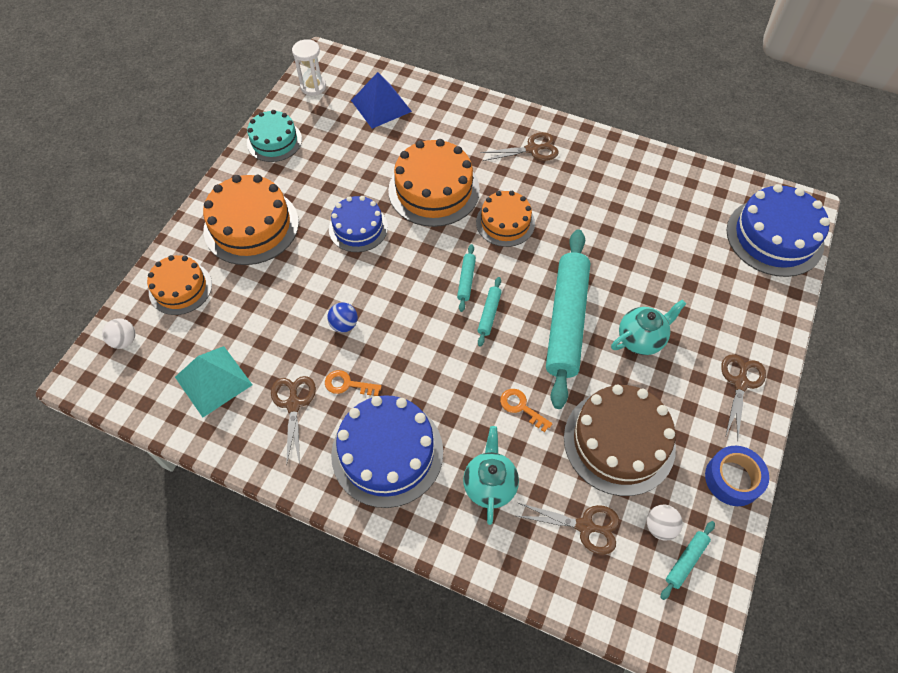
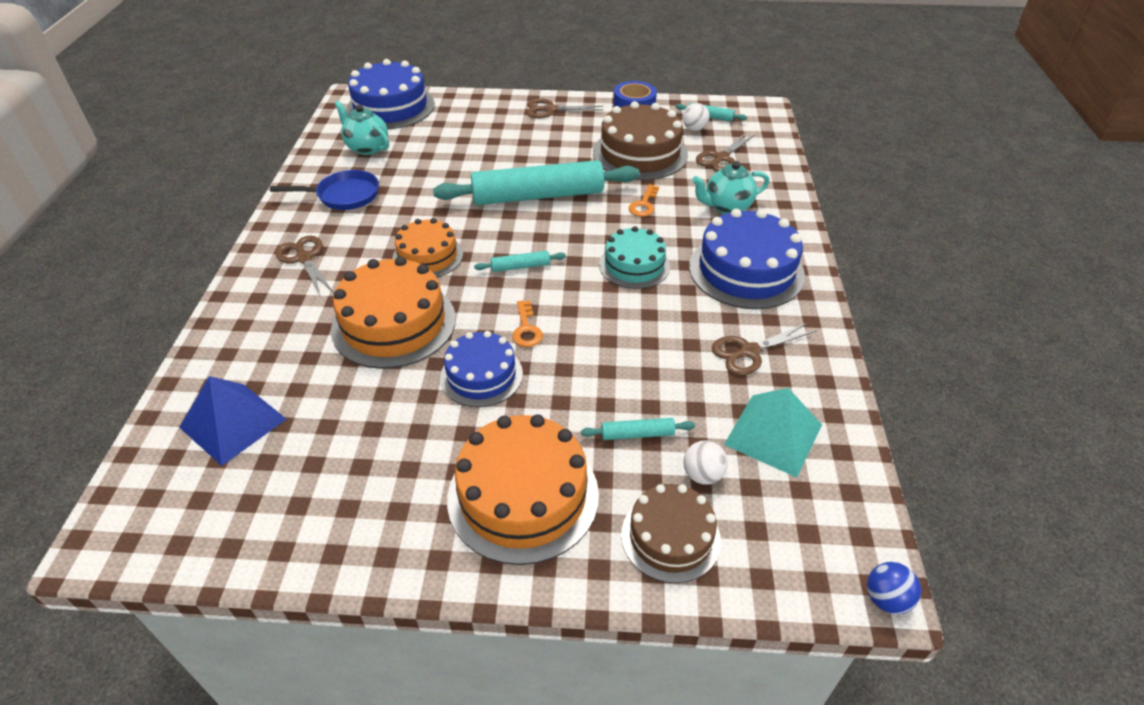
camera: 110 degrees left, 15 degrees down
(124, 340) = (790, 566): white ball -> white ball (702, 475)
(180, 288) = (670, 537): orange cake -> brown cake
(274, 141) = (334, 538): turquoise cake -> turquoise cake (634, 265)
(313, 86) = (186, 532): white hourglass -> none
(344, 325) = (628, 343): blue ball -> blue ball (886, 599)
(347, 384) = (697, 318): orange key -> orange key (526, 329)
(489, 314) = (555, 242): turquoise rolling pin -> turquoise rolling pin (637, 434)
(585, 526) = (721, 158): brown scissors -> brown scissors turned 135 degrees counterclockwise
(613, 181) = (344, 195): none -> blue pan
(641, 339) = (535, 156): turquoise teapot -> turquoise teapot (367, 148)

